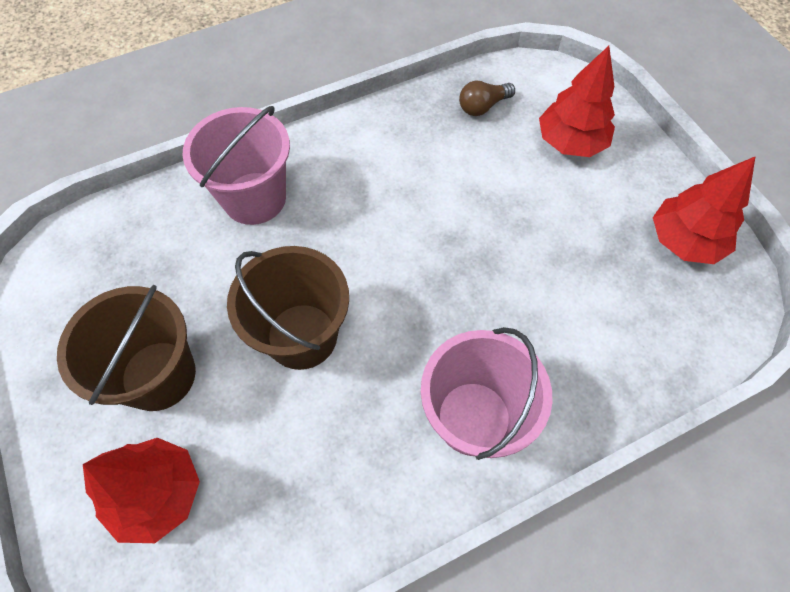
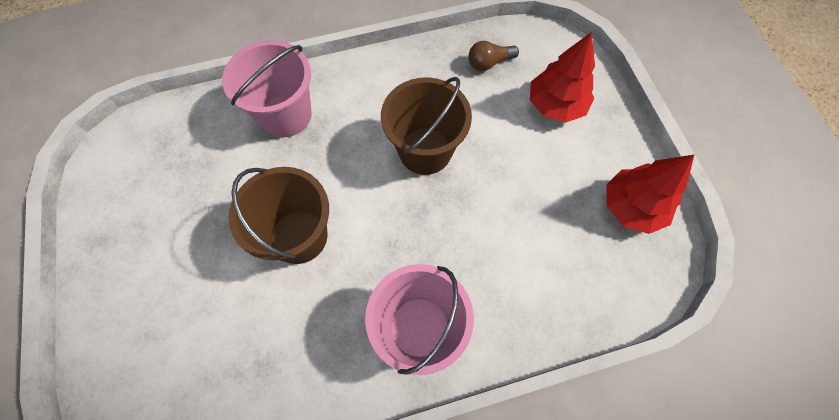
camera: 10 degrees right, 5 degrees up
(158, 375) = (183, 249): brown bucket -> brown bucket (425, 151)
(158, 494) = (163, 344): red tree -> none

